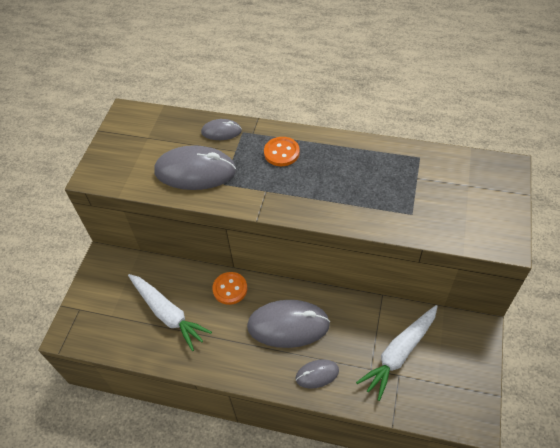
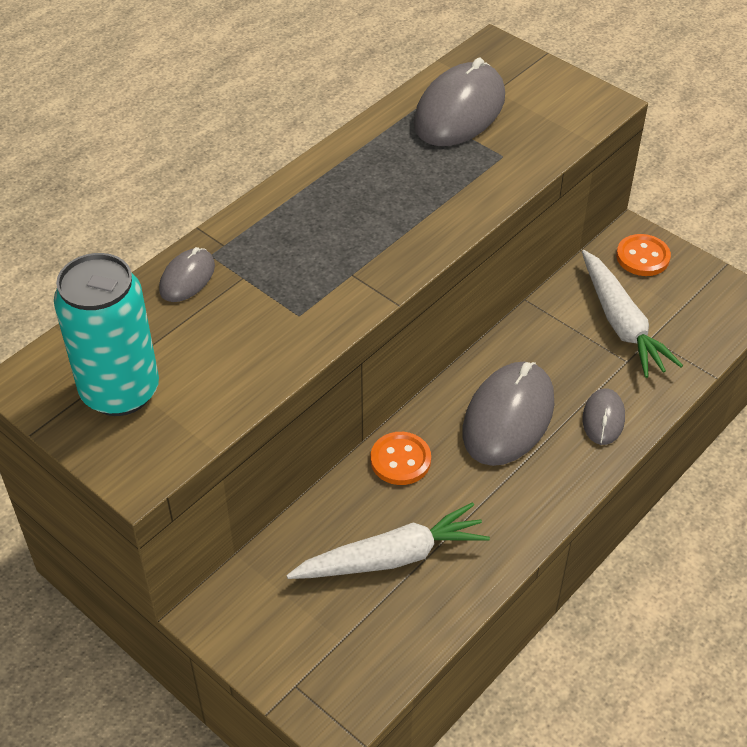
camera: 65 degrees left, 5 degrees down
(137, 145) = (120, 391): none -> turquoise can
(195, 171) = (245, 338): grey mouse -> grey mouse (459, 111)
(281, 152) = (292, 229): orange button -> orange button (642, 257)

